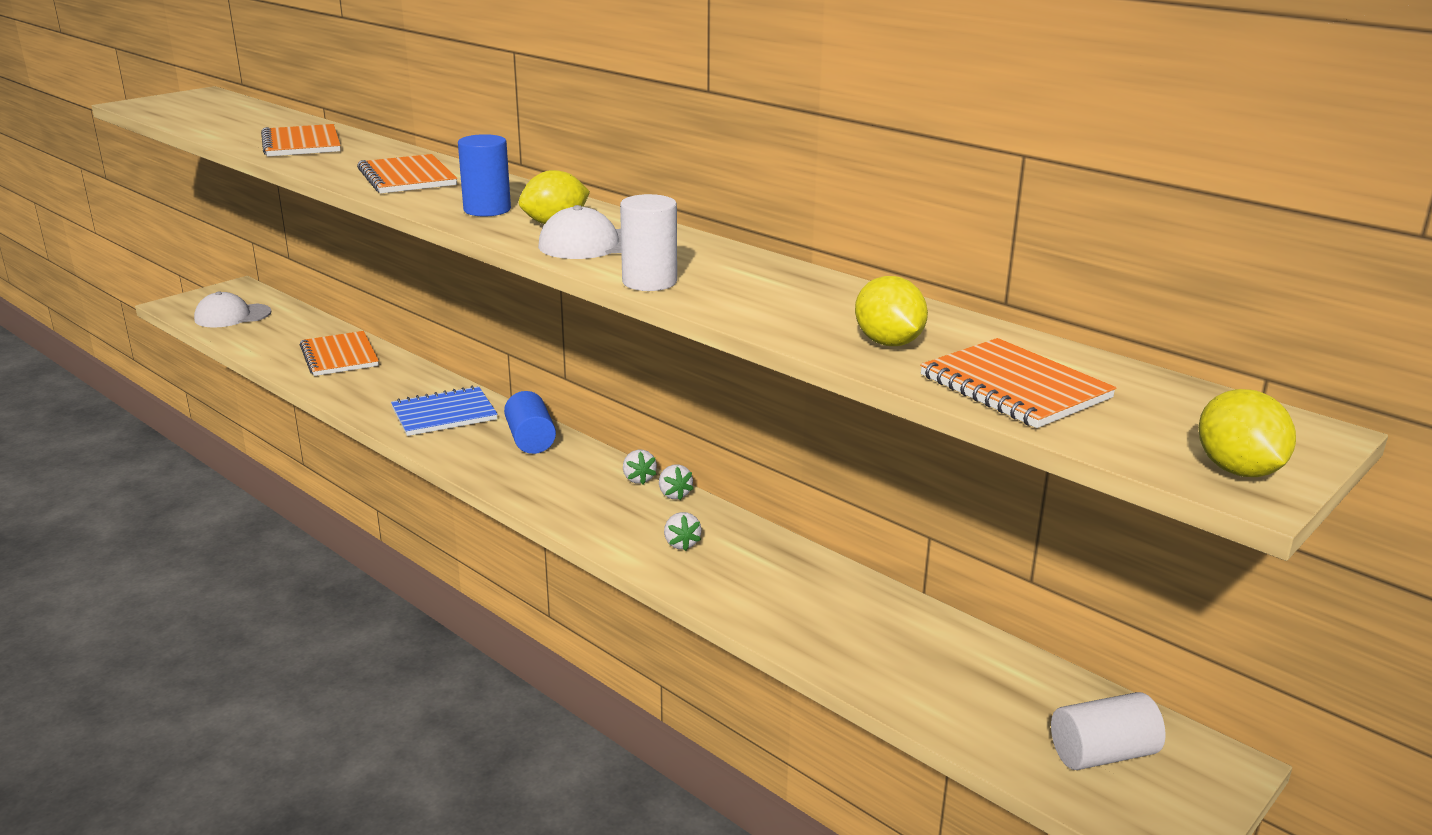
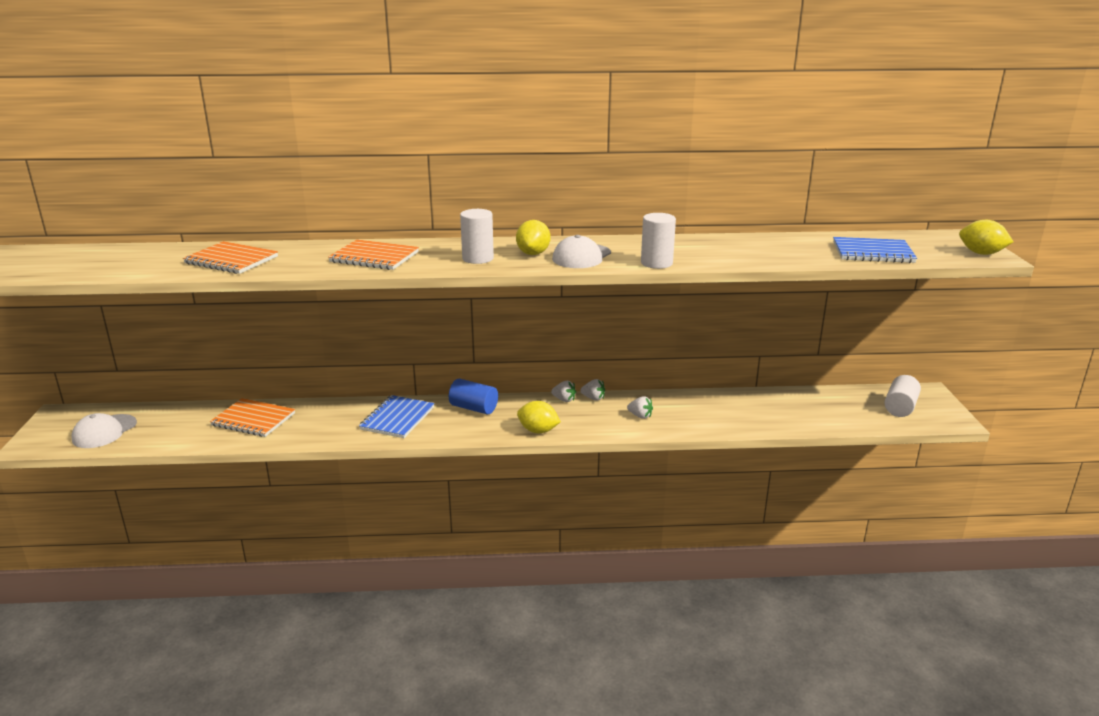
camera: 45 degrees left, 0 degrees up
(487, 210) = (478, 258): blue cylinder -> white cylinder
(888, 343) = (800, 253): yellow lemon -> yellow lemon (538, 431)
(1015, 387) = (872, 252): orange notebook -> blue notebook

